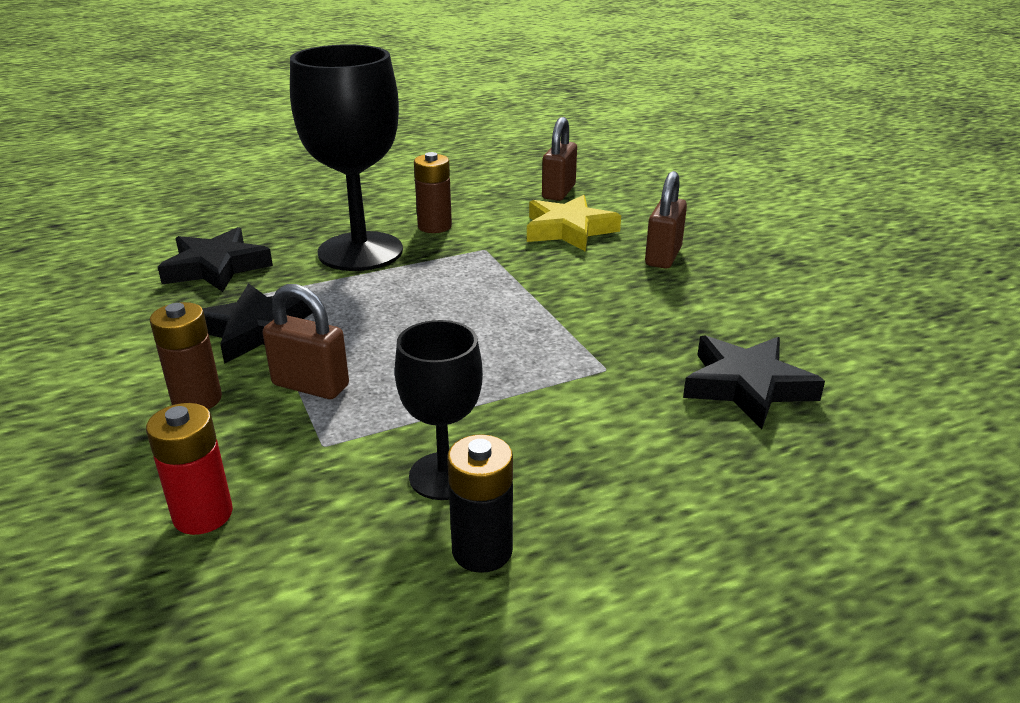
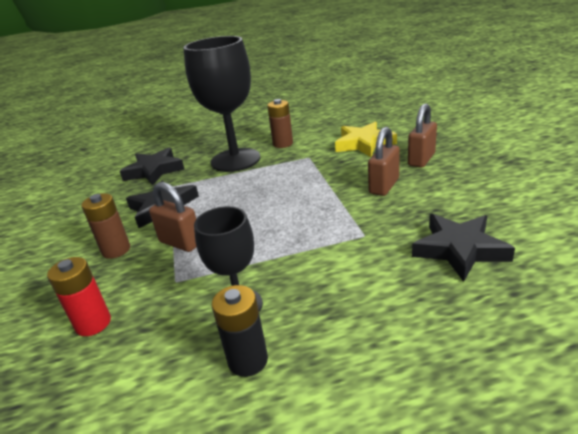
camera: 15 degrees right, 0 degrees up
(558, 192) = (364, 120): brown padlock -> brown padlock (384, 186)

